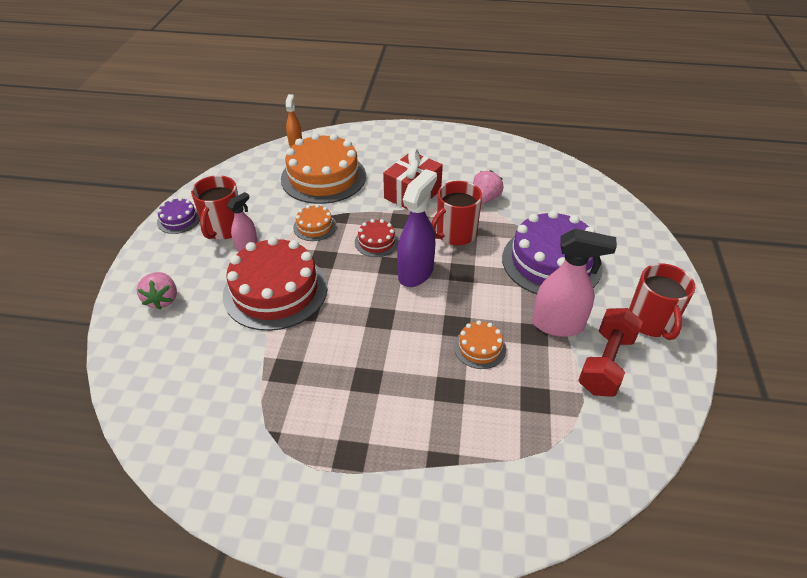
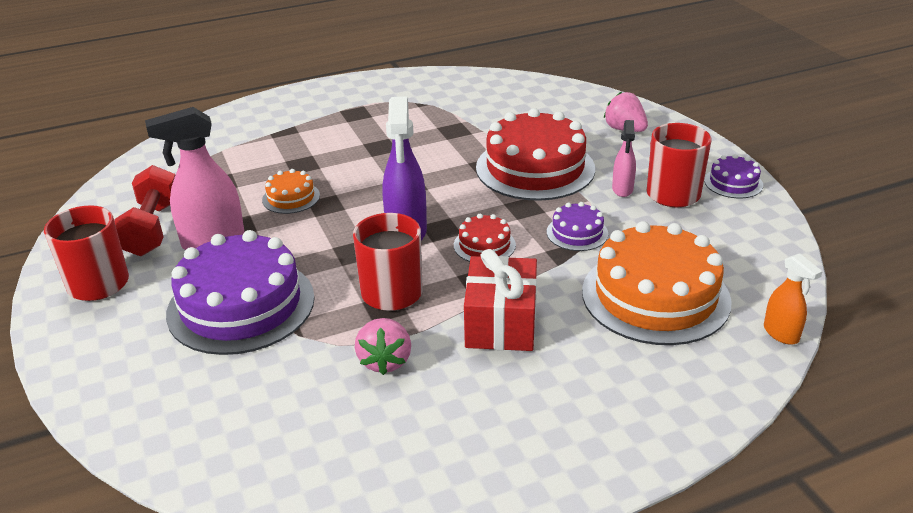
camera: 150 degrees right, 10 degrees down
(315, 226) = (577, 233): orange cake -> purple cake

